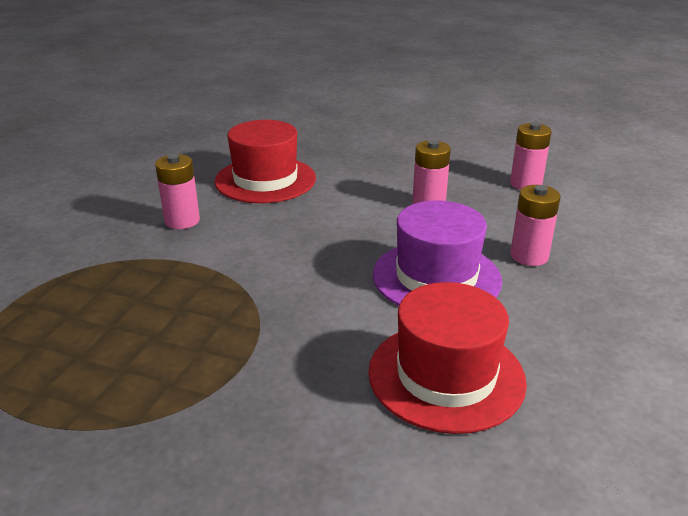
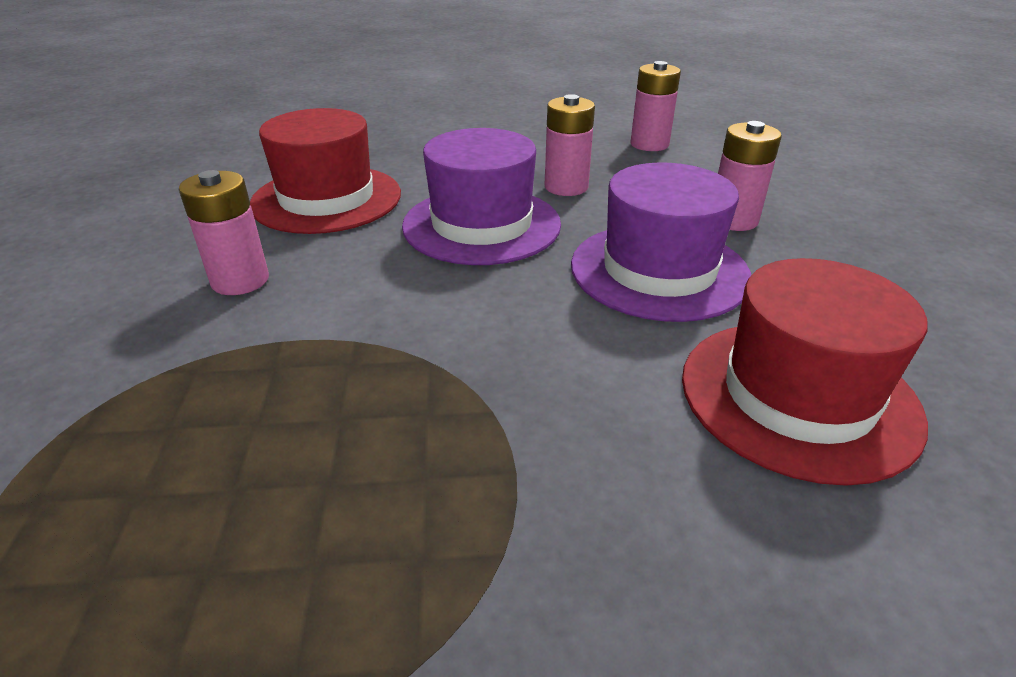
camera: 25 degrees left, 5 degrees up
(347, 219) = (481, 225): none -> purple hat

